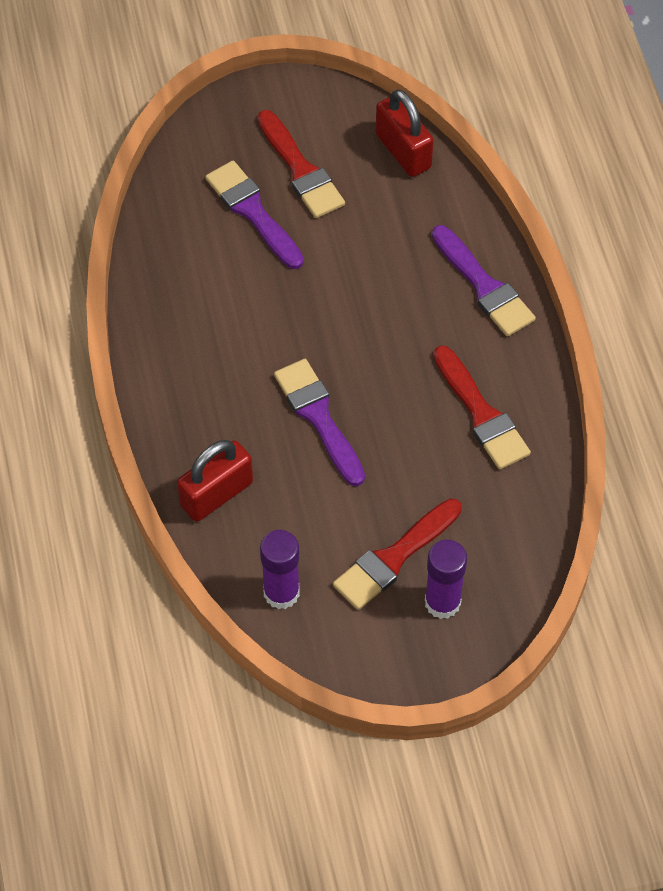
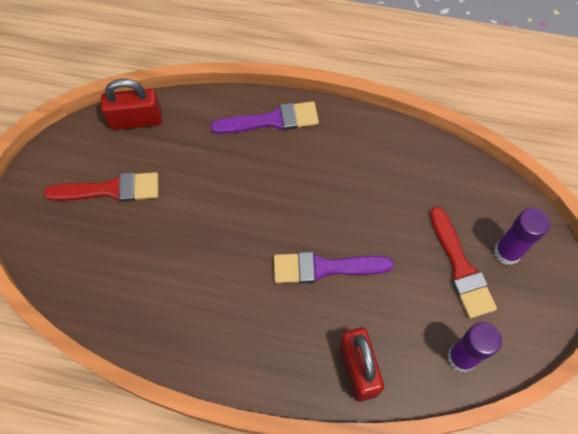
camera: 65 degrees left, 5 degrees up
(252, 212) = (125, 237): purple brush -> none
(482, 414) = (370, 165): red brush -> none

